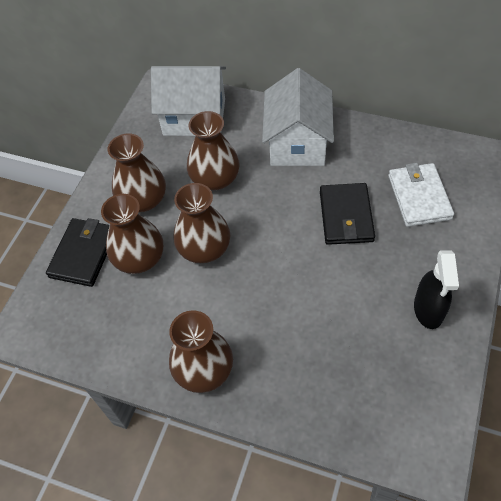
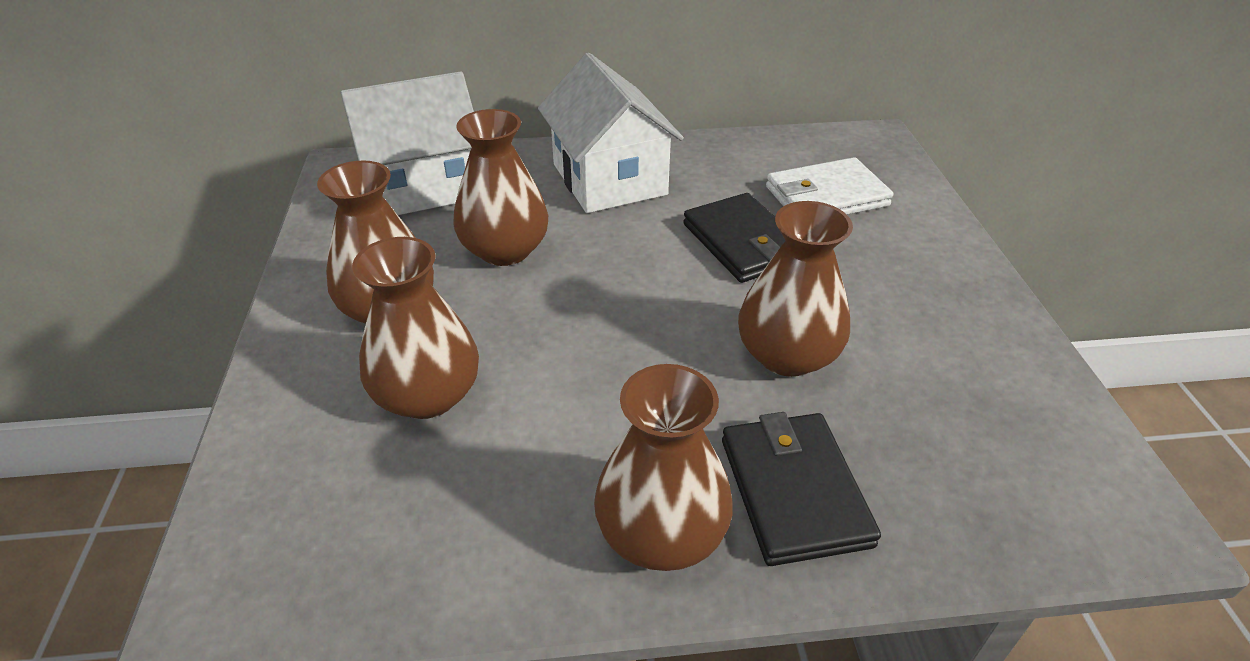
camera: 30 degrees left, 15 degrees down
(83, 254) = (306, 422): black wallet -> black wallet (794, 491)
(204, 248) = (544, 345): brown vase -> brown vase (787, 355)
(419, 197) = (826, 196): white wallet -> white wallet turned 75 degrees counterclockwise
(428, 310) = (951, 318): black spray bottle -> none

